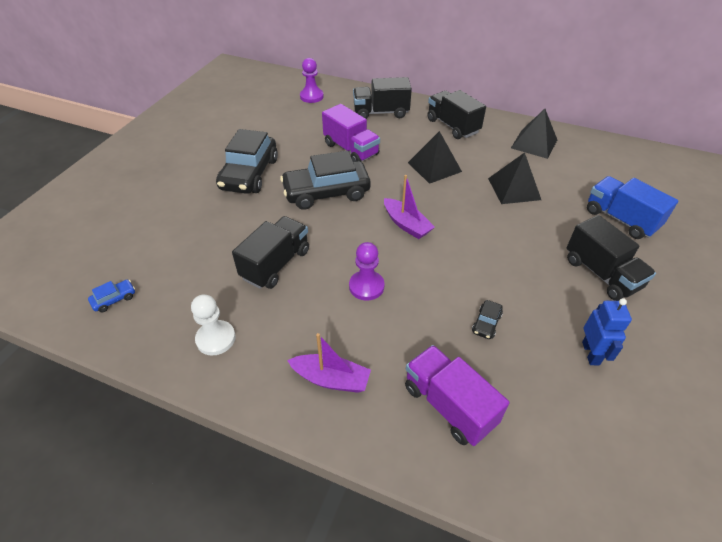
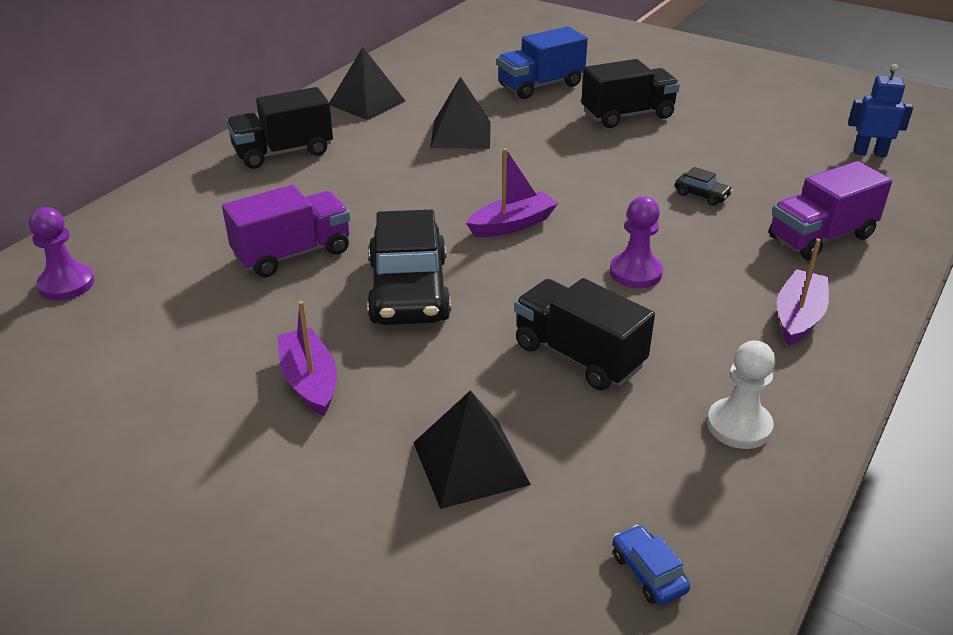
camera: 80 degrees left, 10 degrees down
(249, 174) = (309, 381): black car -> purple boat
(381, 112) = (193, 211): black truck -> none
(434, 167) = (384, 183): black pyramid -> black pyramid (470, 463)
(591, 353) = (740, 145): blue robot -> blue robot (869, 153)

